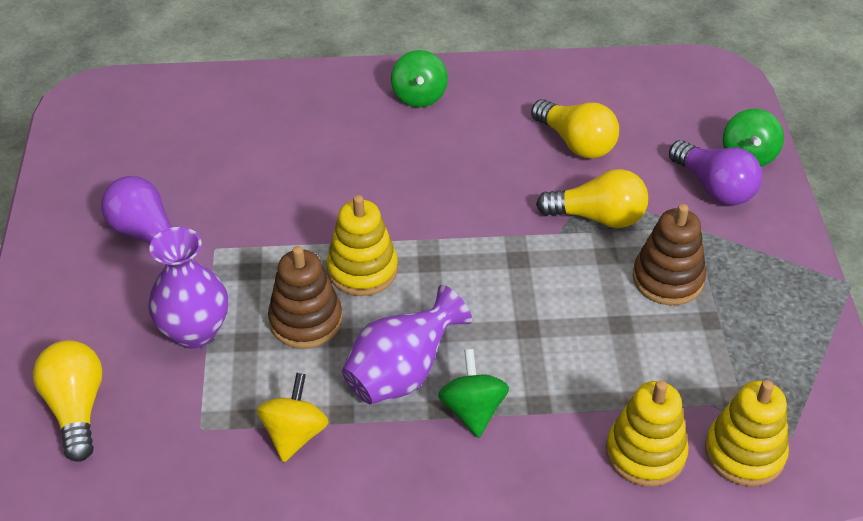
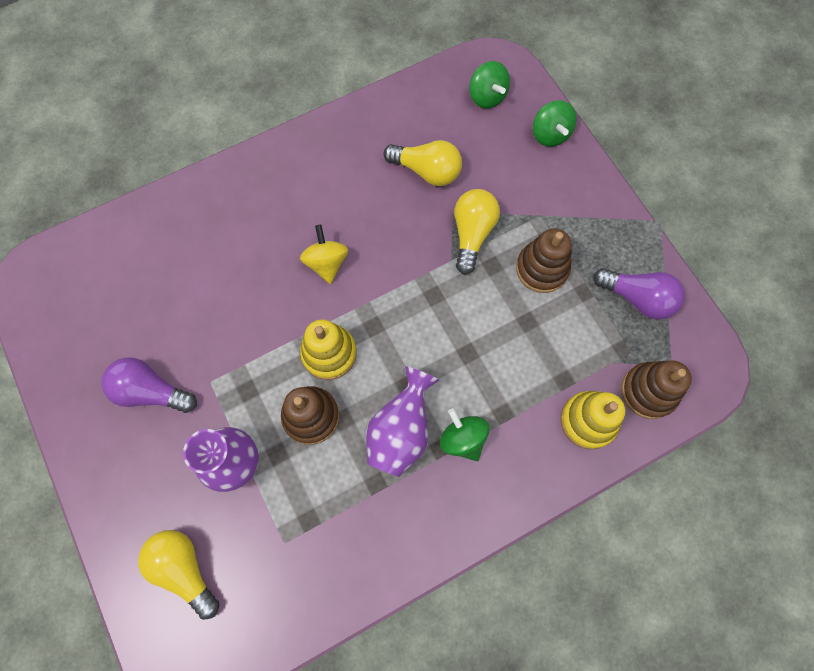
camera: 25 degrees left, 25 degrees up
(294, 434) = (352, 516): yellow spinning top -> yellow spinning top (326, 263)
(419, 96) = (291, 172): green spinning top -> green spinning top (487, 97)
(598, 217) = (472, 234): yellow light bulb -> yellow light bulb turned 60 degrees counterclockwise
(714, 187) = (539, 173): purple light bulb -> purple light bulb (637, 298)
(744, 453) = (648, 391): yellow stacking toy -> brown stacking toy

